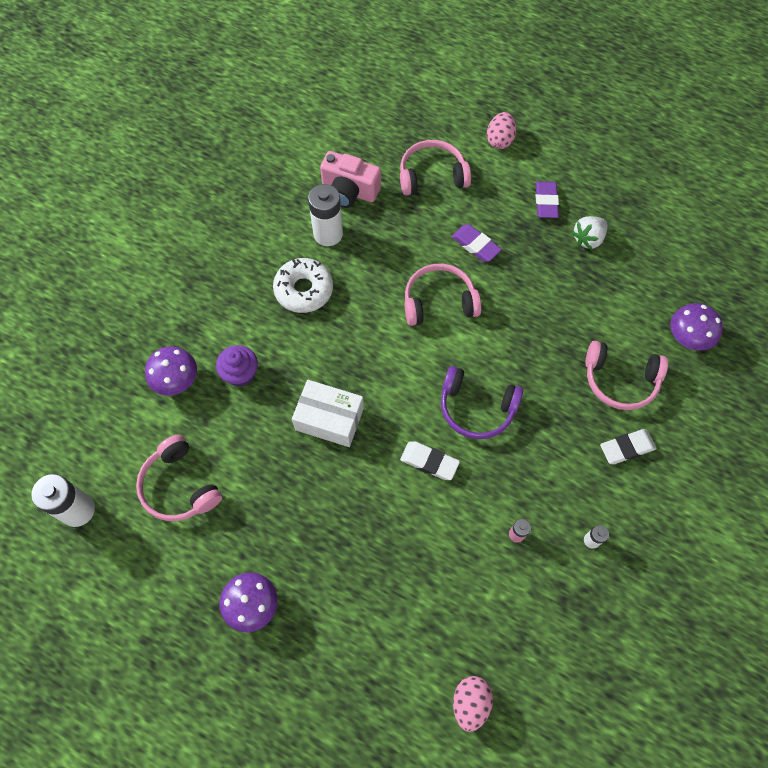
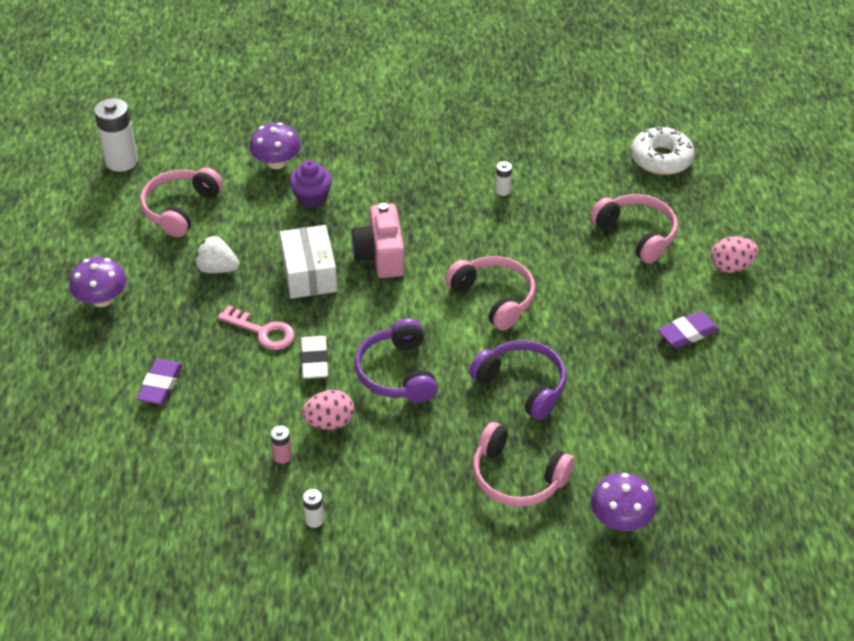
camera: 60 degrees right, 20 degrees down
(304, 290) = (429, 200): white donut -> white donut (661, 159)
(328, 234) = (502, 190): white battery -> white battery, size x0.47
(349, 191) = (563, 184): pink camera -> pink camera (380, 255)
(373, 486) = (262, 331): none -> pink key
(470, 703) = (93, 486): pink egg -> pink egg (329, 422)
(475, 245) = (583, 299): purple eraser -> purple eraser (160, 385)
(536, 330) = (522, 385): none -> purple headphones
(588, 239) = (672, 385): white strawberry -> white strawberry (217, 269)
(620, 380) = (517, 477): pink headphones -> pink headphones turned 45 degrees counterclockwise
(627, 448) = (440, 512): white eraser -> none

